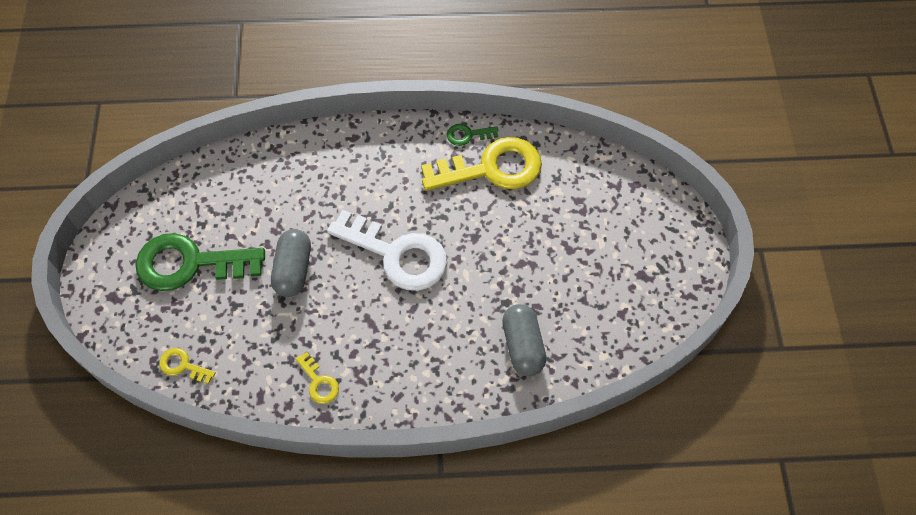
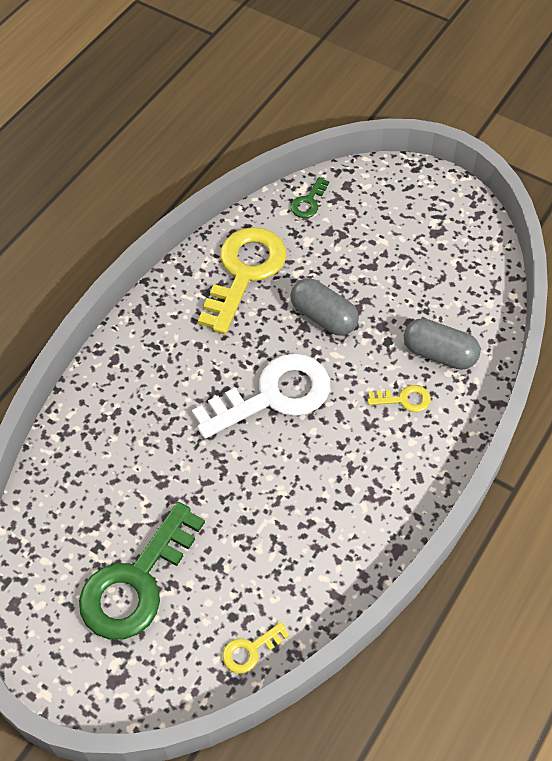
camera: 55 degrees left, 5 degrees down
(293, 270) = (220, 491): grey capsule -> grey capsule (323, 317)
(319, 382) = (358, 535): yellow key -> yellow key (404, 399)
(468, 135) = (193, 269): green key -> green key (308, 202)

